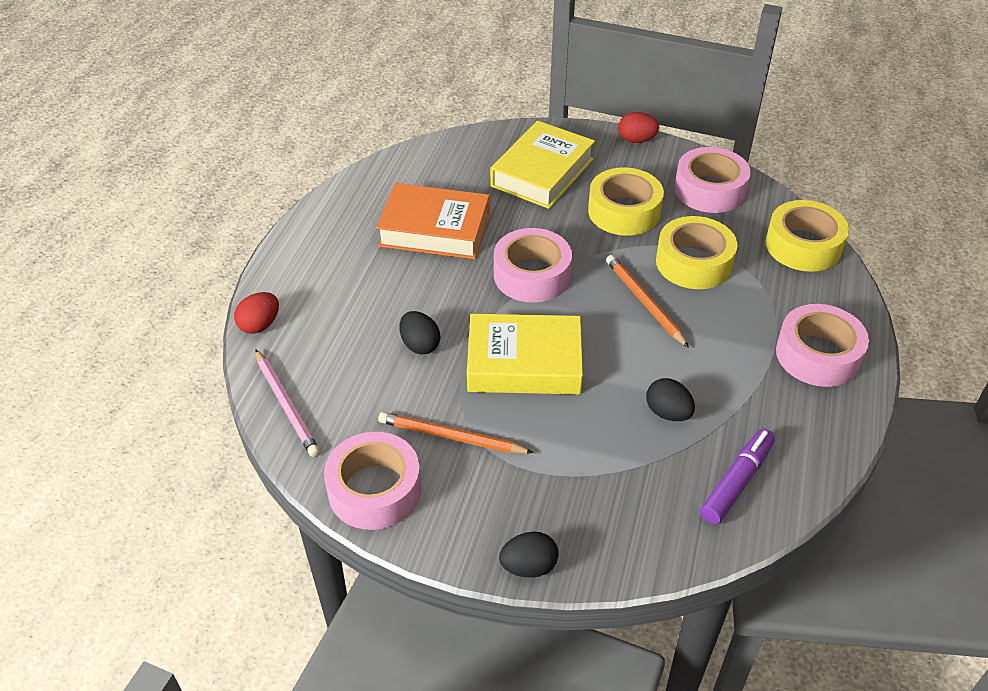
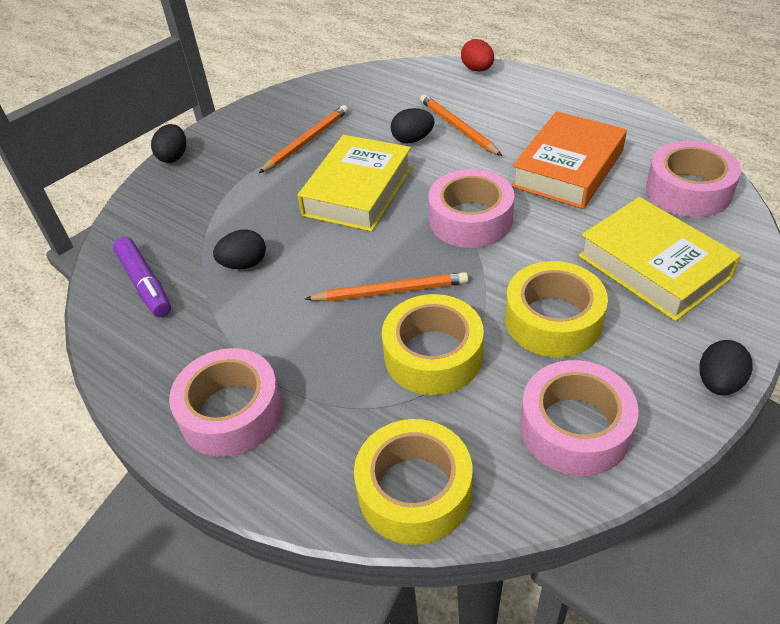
camera: 115 degrees right, 0 degrees up
(287, 405) = (387, 76): pink pencil -> none
(374, 490) = (286, 103): pink tape -> pink tape (688, 190)
(388, 315) = (458, 128): none -> orange pencil
(636, 140) = (718, 382): red egg -> black egg

